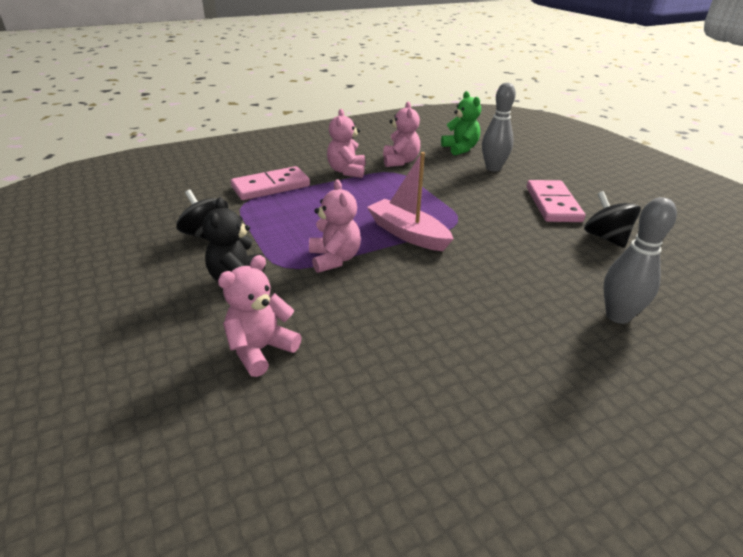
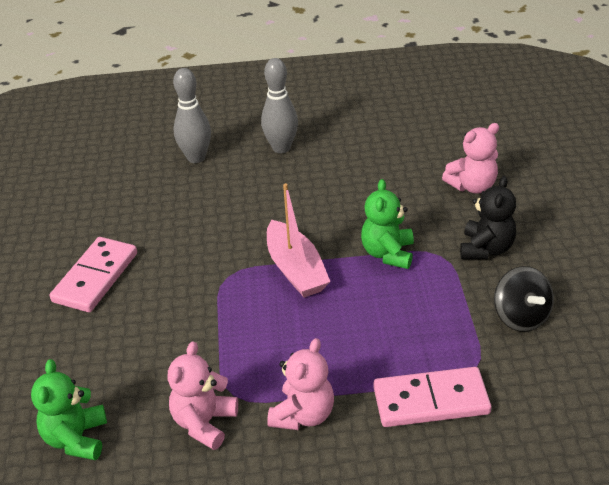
camera: 155 degrees left, 5 degrees up
(334, 259) = (388, 253): pink teddy bear -> green teddy bear
(493, 168) = (84, 367): grey bowling pin -> grey bowling pin (281, 148)
(605, 238) = (105, 222): black spinning top -> none

